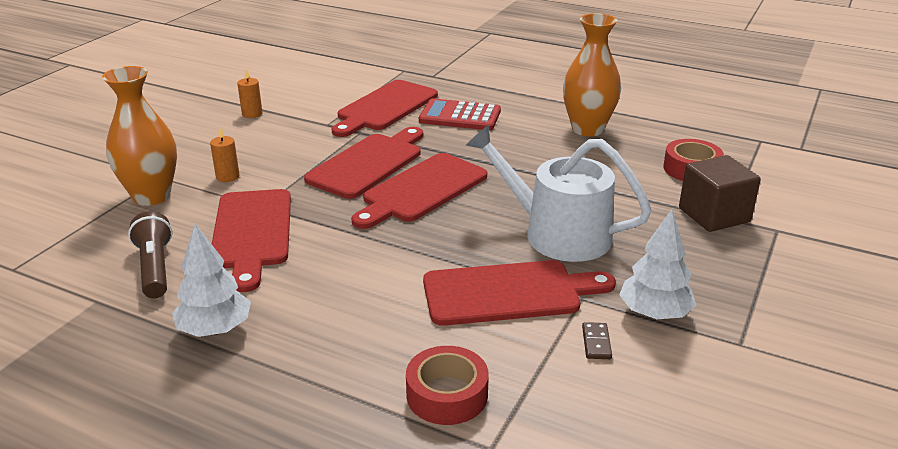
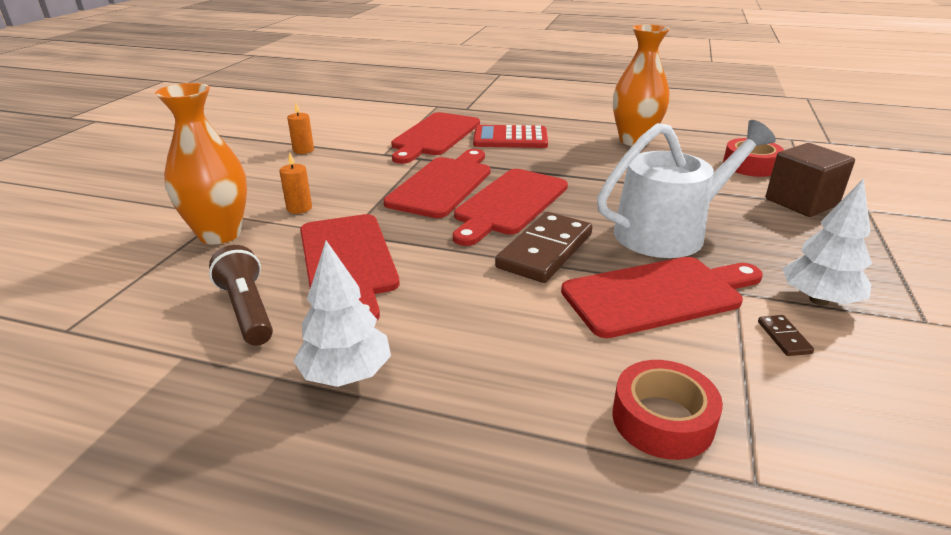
camera: 10 degrees left, 0 degrees up
(430, 240) = (545, 251): none -> brown domino
(557, 234) = (668, 232): white watering can -> white watering can turned 135 degrees clockwise

